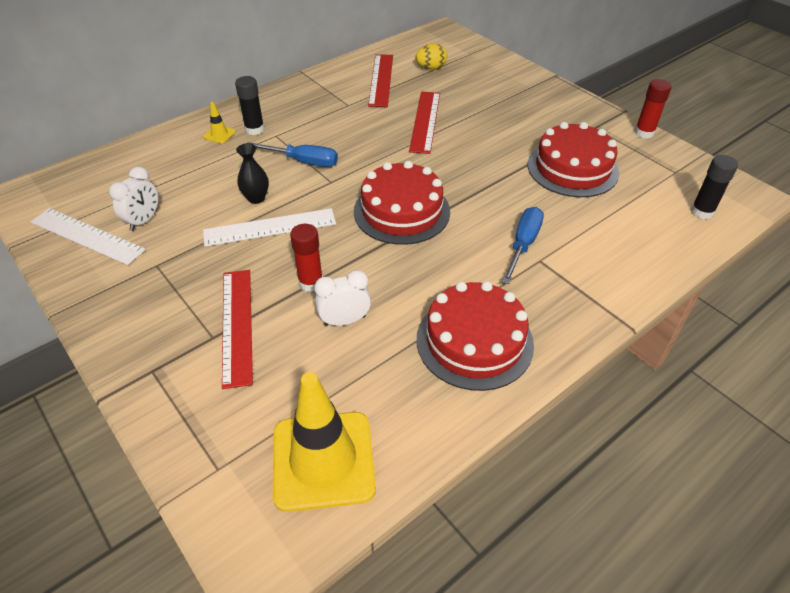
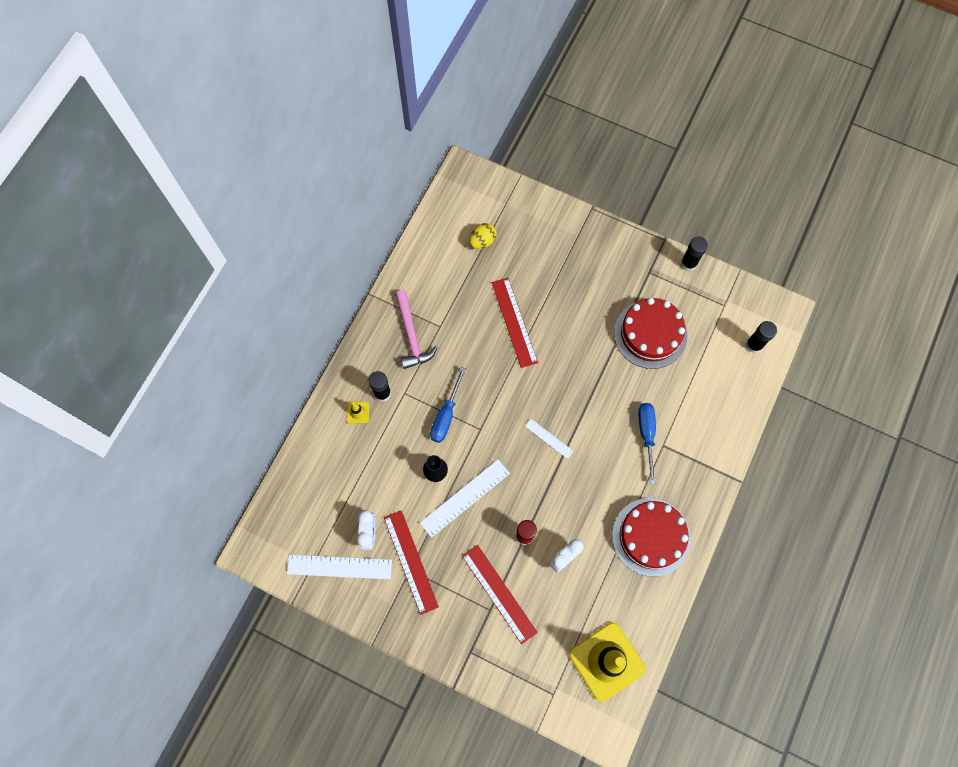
camera: 25 degrees left, 25 degrees up
(303, 161) = (446, 415): blue screwdriver -> blue screwdriver turned 120 degrees clockwise
(316, 103) = (411, 335): none -> pink hammer
(381, 80) = (448, 278): red ruler -> red ruler (410, 561)
(401, 211) = (549, 438): red cake -> white ruler
(644, 133) = (688, 263): red glue stick -> black glue stick

